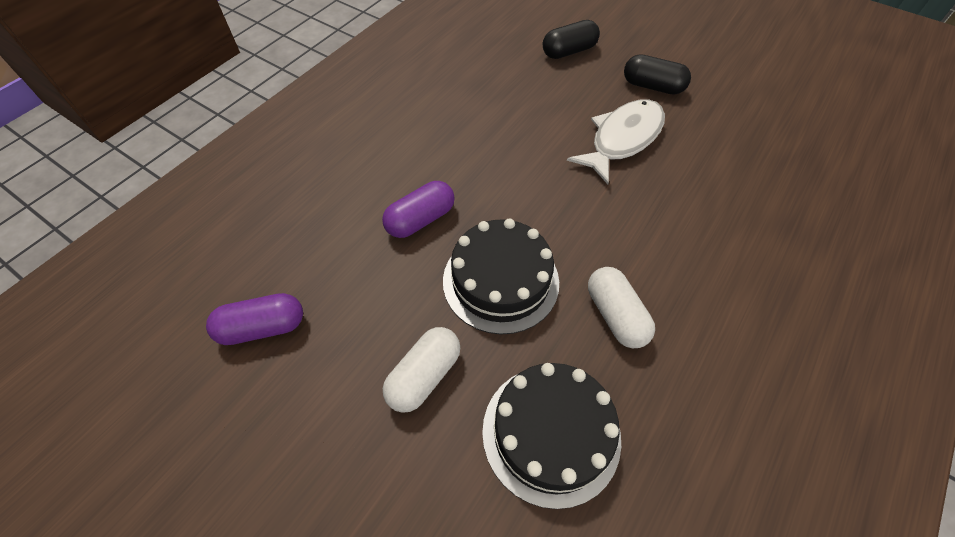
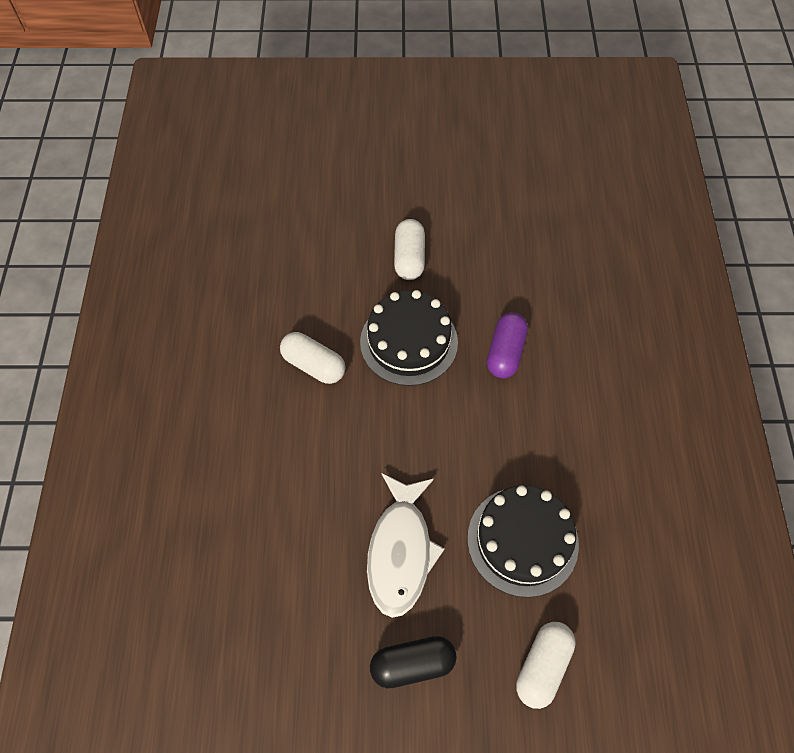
camera: 145 degrees right, 5 degrees up
(262, 327) = (529, 226): purple capsule -> none
(551, 433) = (314, 272): black cake -> black cake (522, 540)
(569, 51) = (542, 666): black capsule -> white capsule

